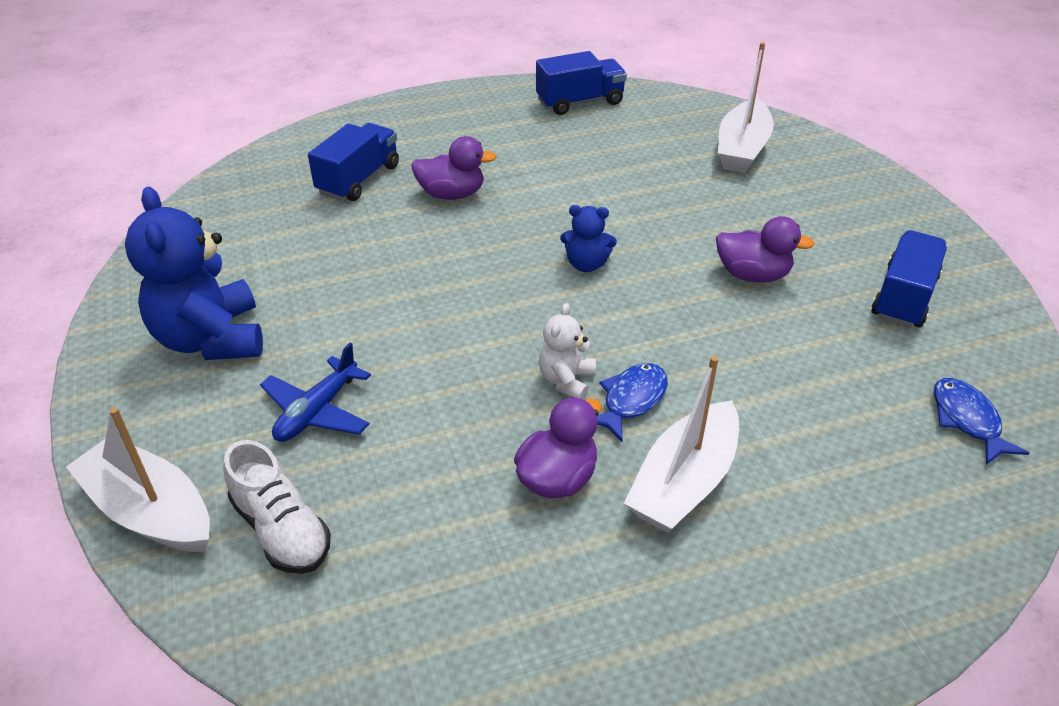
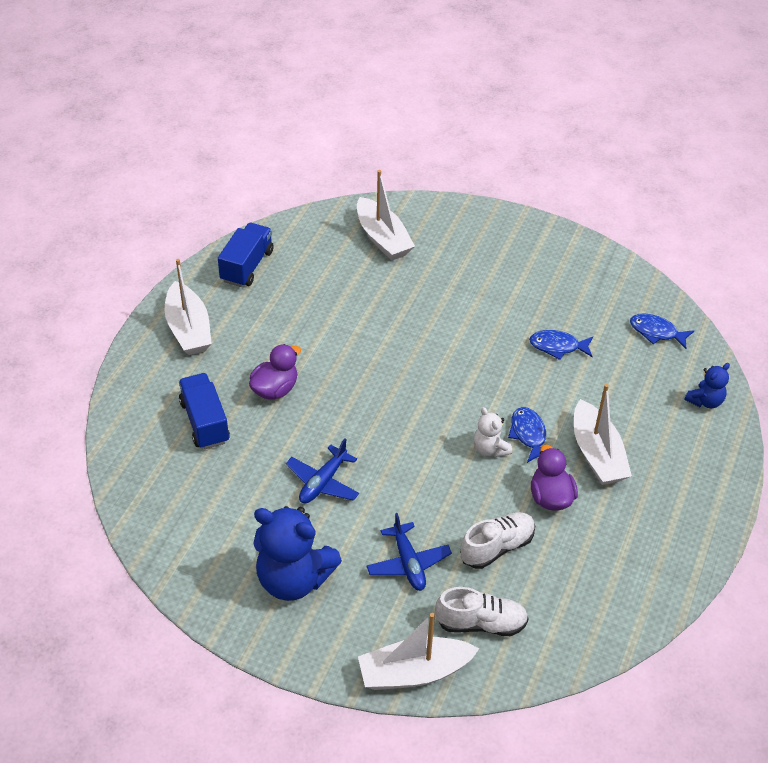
camera: 50 degrees left, 5 degrees up
(366, 287) = (323, 482): none -> blue plane
(420, 474) = (497, 547): none -> white shoe
(459, 114) = (188, 329): none -> white boat
(586, 264) = (409, 377): blue teddy bear -> blue teddy bear (705, 401)
(752, 275) = (490, 321): purple duck -> none
(800, 346) = (557, 346): none -> blue fish
(903, 297) = (565, 283): blue truck -> none

